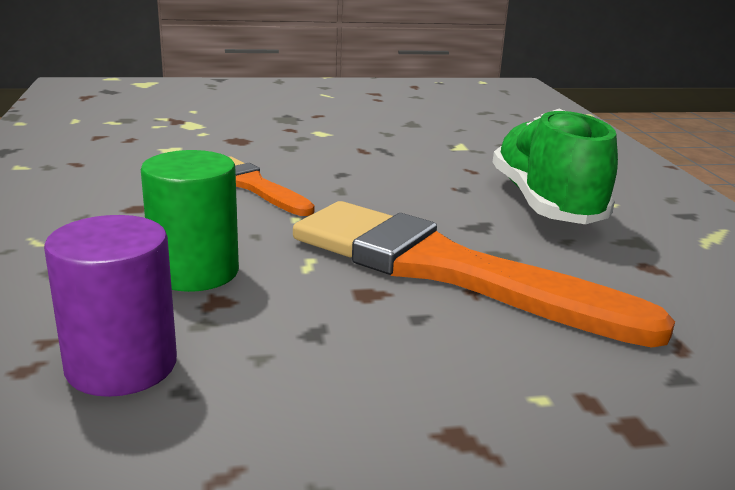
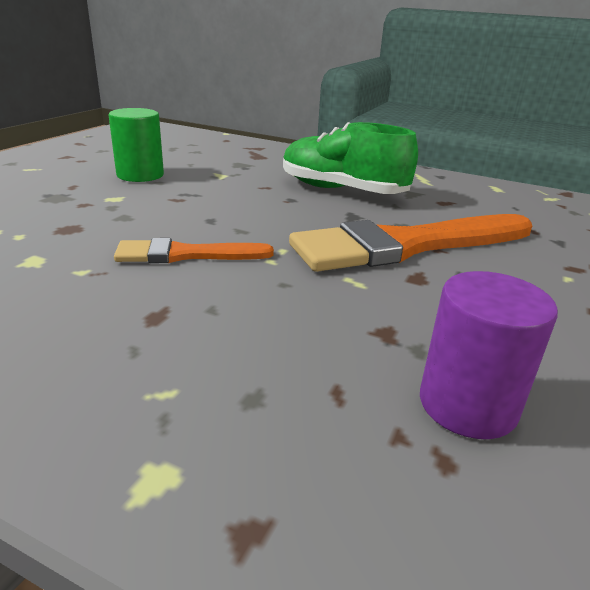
camera: 55 degrees left, 5 degrees up
(195, 272) = (327, 327): green cylinder -> green cylinder (140, 175)

